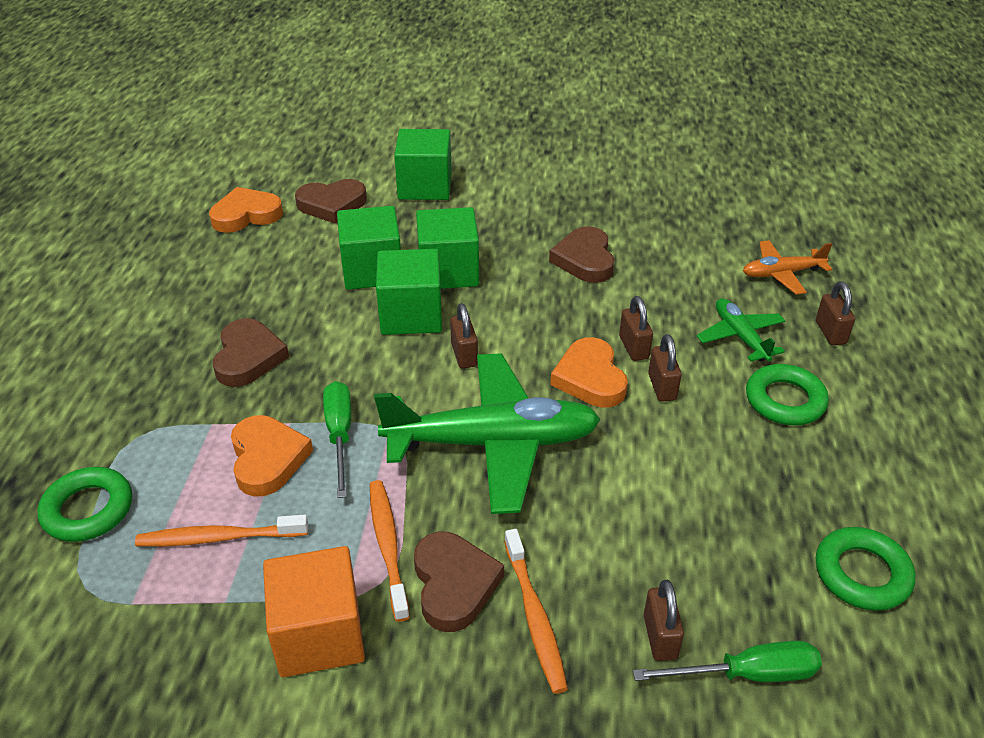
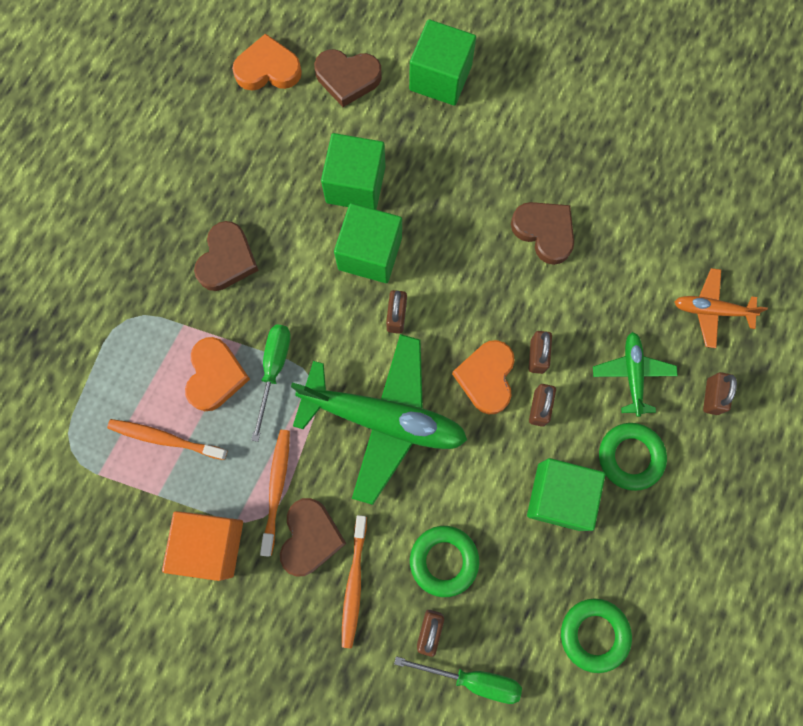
camera: 20 degrees right, 35 degrees up
(88, 510) = (82, 380): green ring -> green ring (444, 560)
(448, 271) = (420, 207): green cube -> green cube (559, 496)
(584, 260) = (544, 232): brown heart -> brown heart turned 120 degrees clockwise

